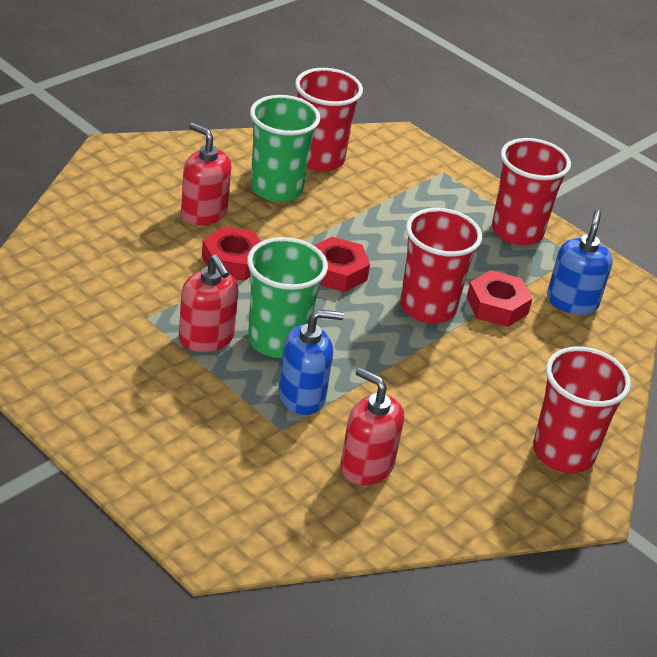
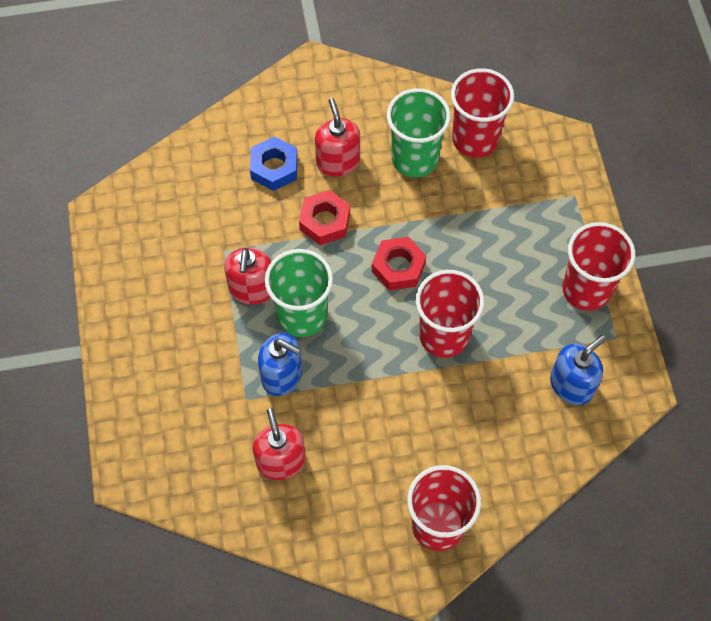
camera: 40 degrees right, 25 degrees up
(142, 237) = (274, 168): none -> blue nut
(497, 306) = (502, 360): red nut -> none

